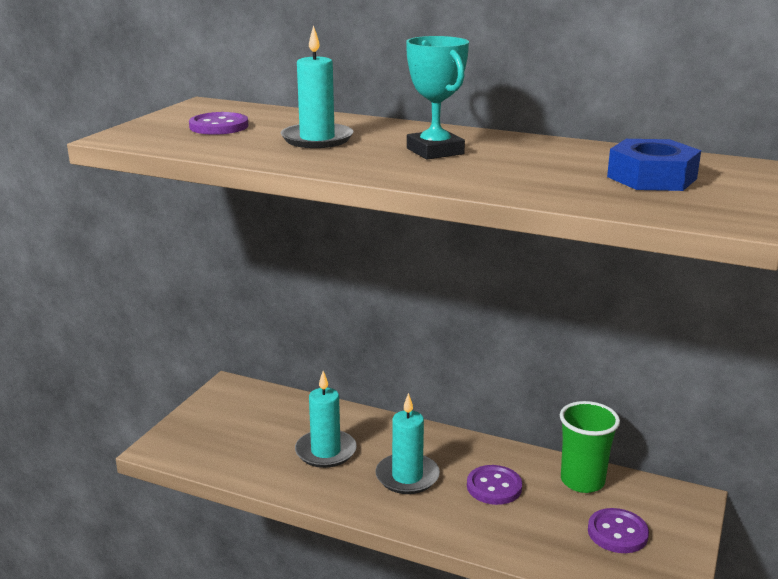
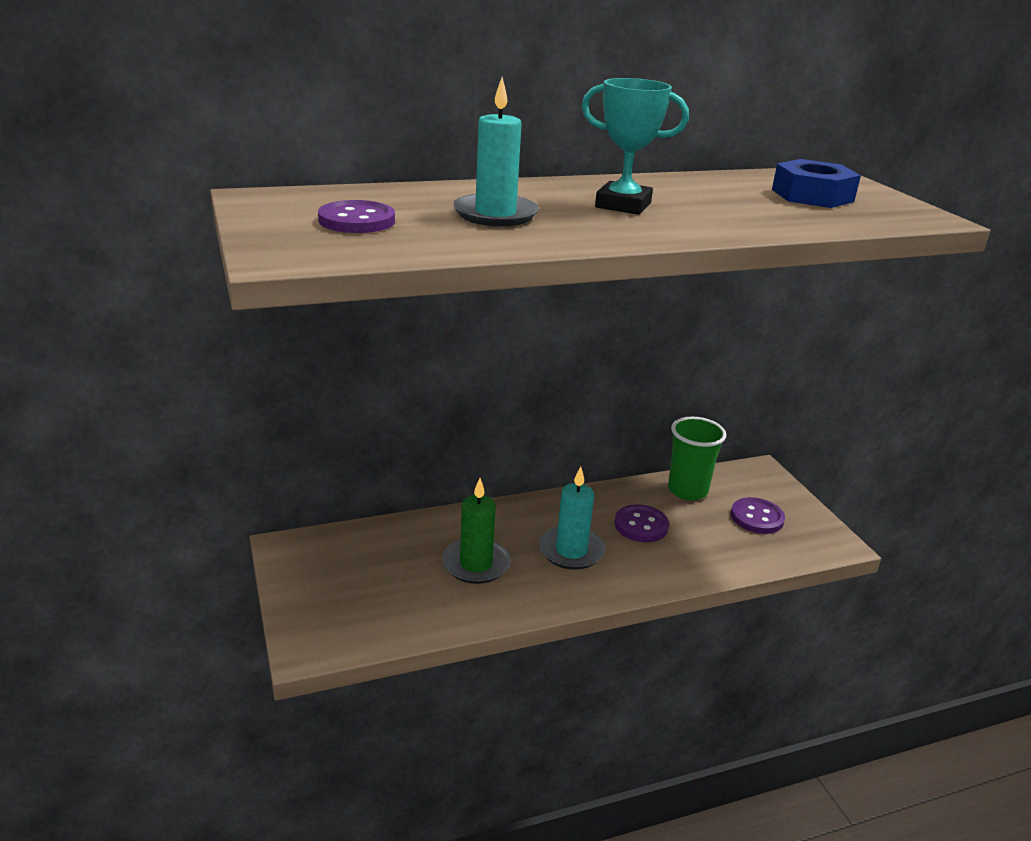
camera: 45 degrees left, 5 degrees up
(325, 451) = (476, 564): turquoise candle -> green candle

